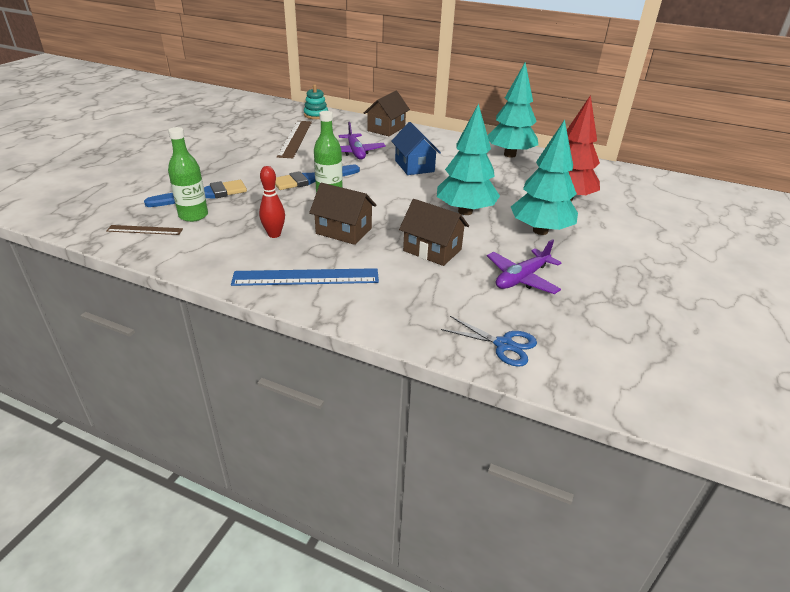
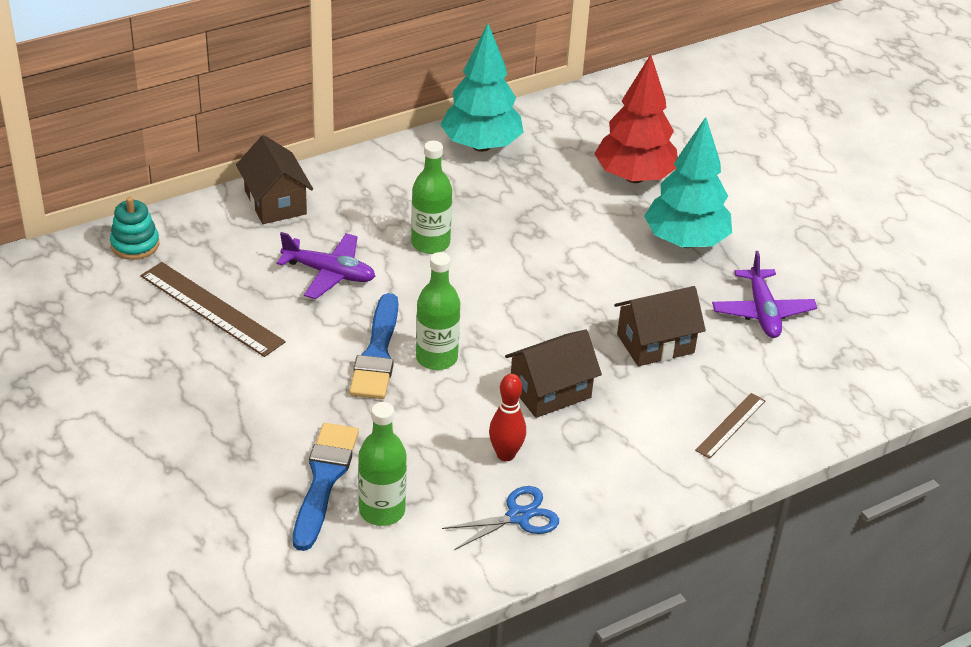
camera: 55 degrees left, 5 degrees up
(145, 230) = (383, 572): brown ruler -> brown ruler (731, 425)
(306, 277) = (630, 469): blue ruler -> none
(414, 166) = (430, 243): blue house -> green bottle
(465, 211) = (592, 270): turquoise tree -> none
(503, 345) = (854, 389): blue scissors -> blue scissors (518, 517)

